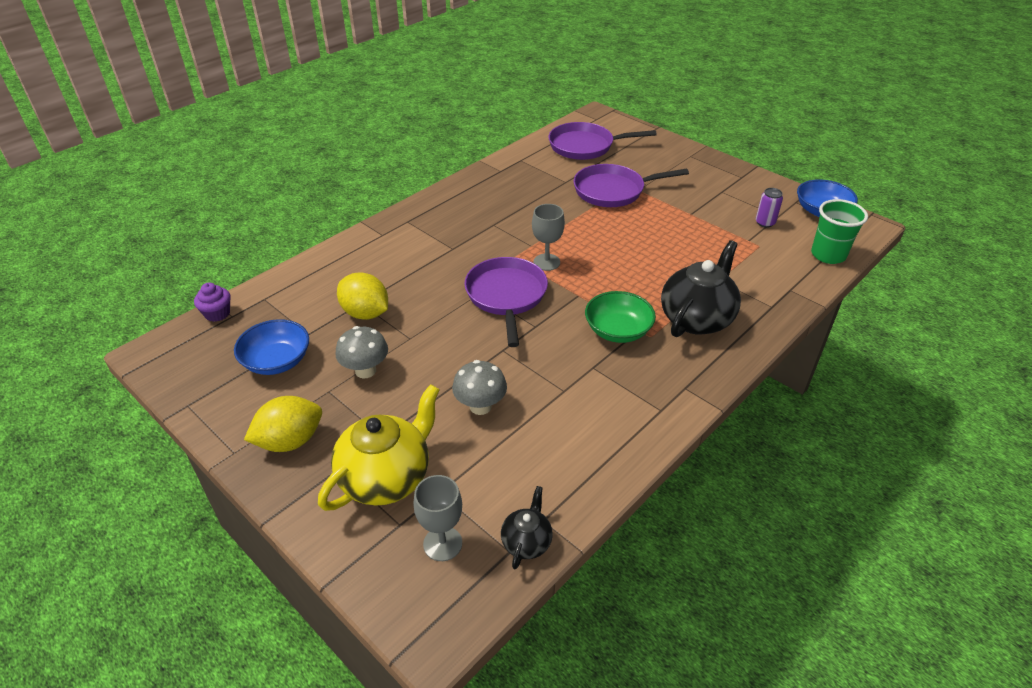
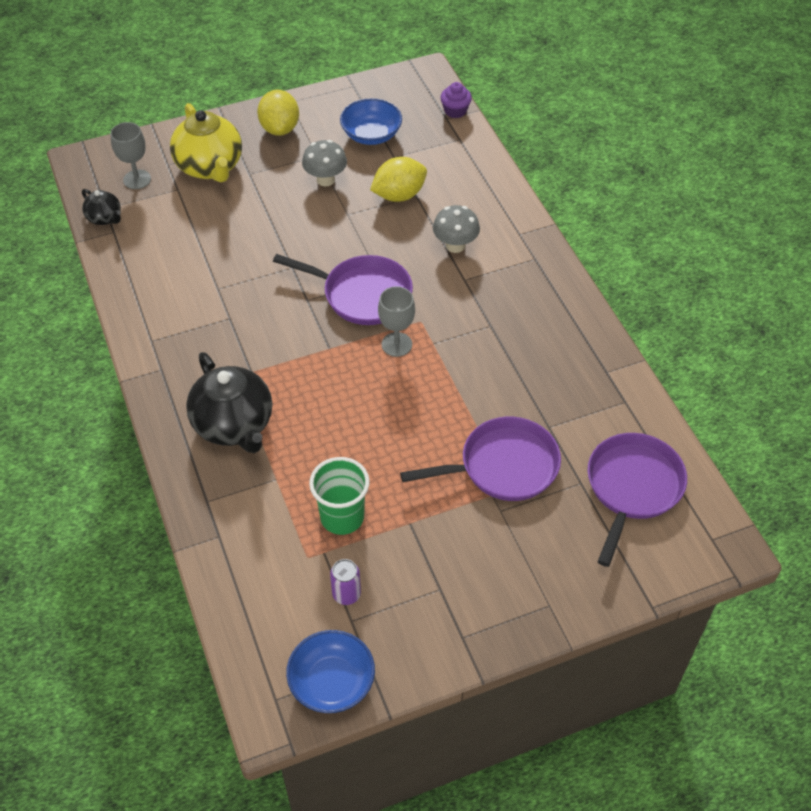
camera: 115 degrees right, 10 degrees up
(480, 406) = (238, 233): grey mushroom -> grey mushroom (455, 245)
(613, 191) = (503, 466): purple pan -> purple pan turned 60 degrees clockwise
(617, 330) = (261, 356): green bowl -> none
(828, 255) = (247, 620): green cup -> green cup (342, 517)

